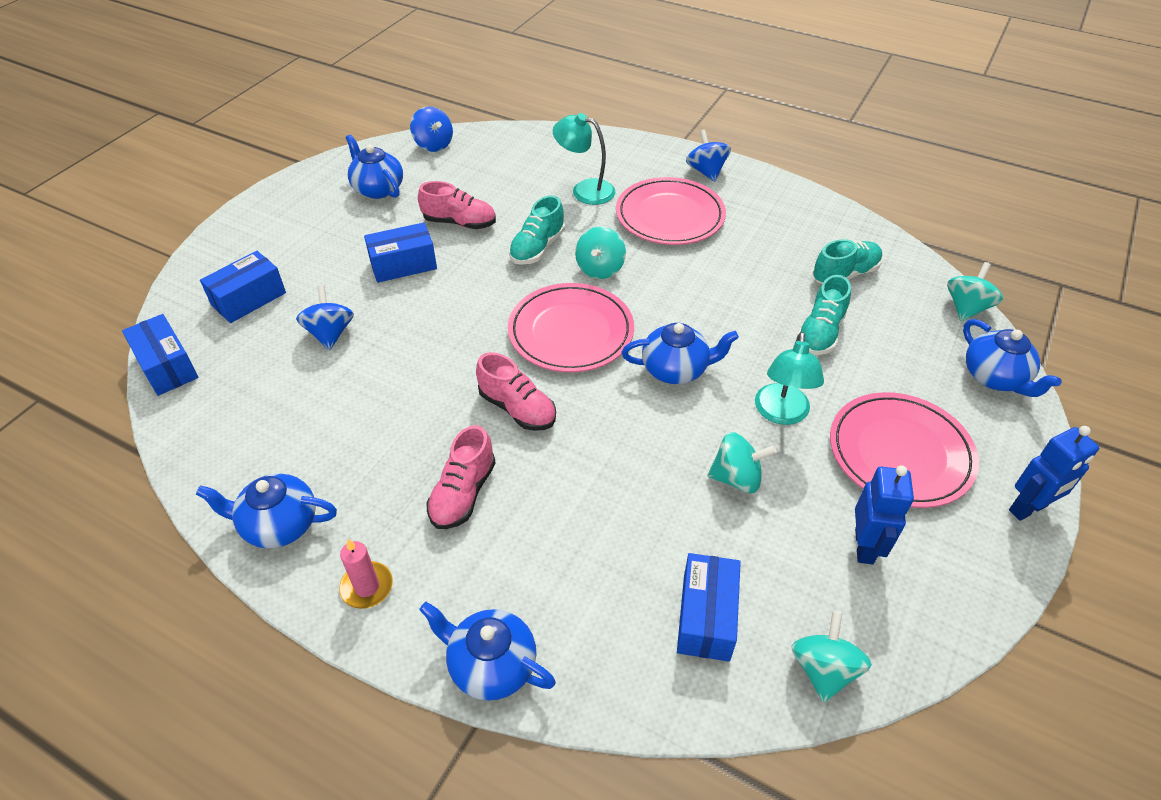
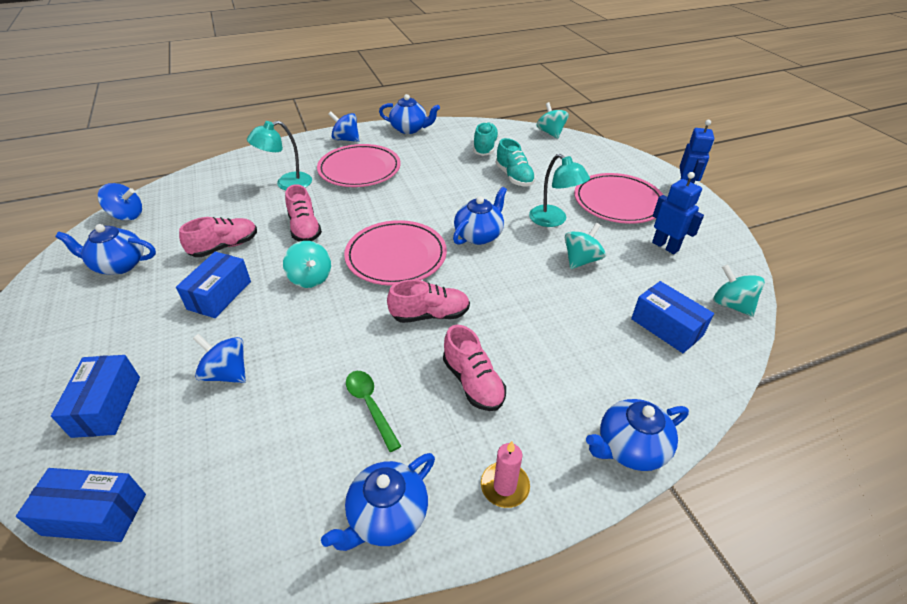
camera: 50 degrees left, 5 degrees down
(374, 441) = (370, 406): none -> green spoon
(537, 248) = (305, 229): turquoise shoe -> pink shoe
(600, 269) = (361, 216): turquoise spinning top -> turquoise spinning top (310, 278)
(995, 378) = (601, 152): blue teapot -> blue teapot (409, 129)

